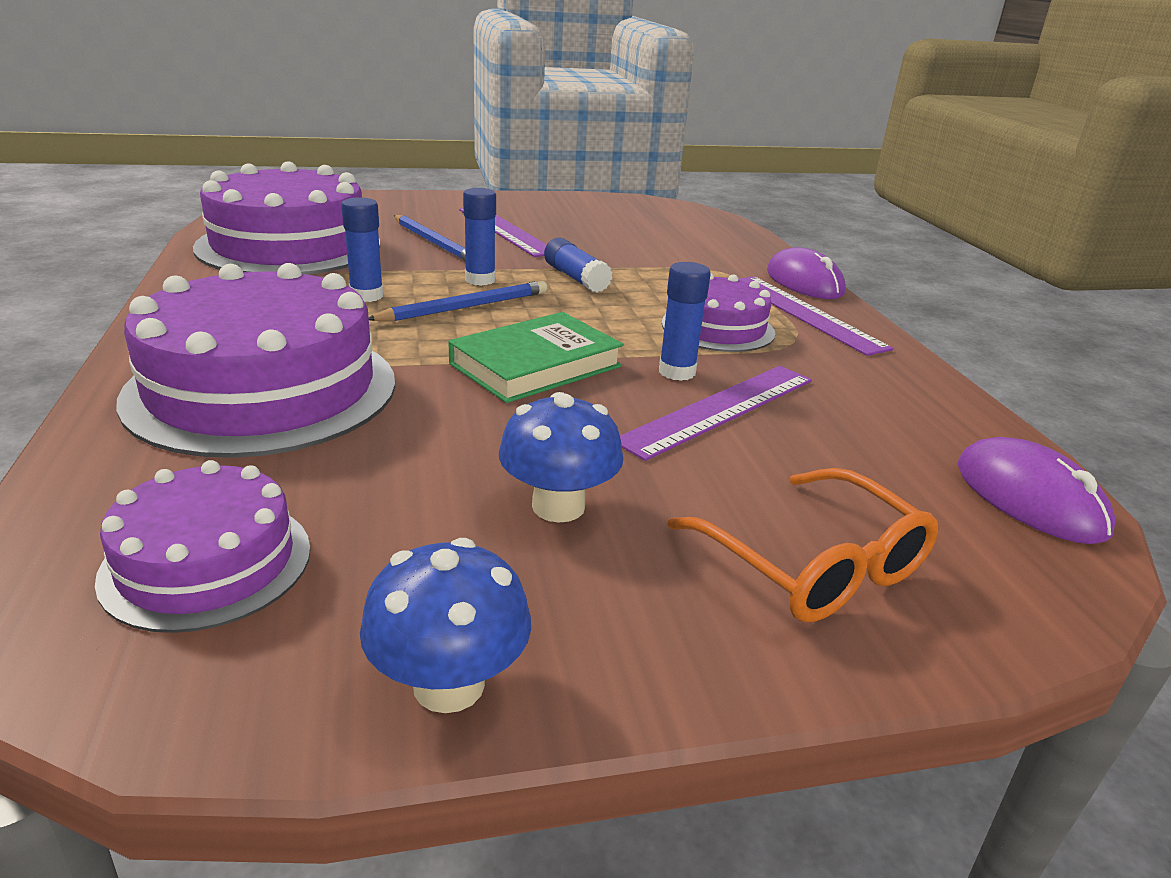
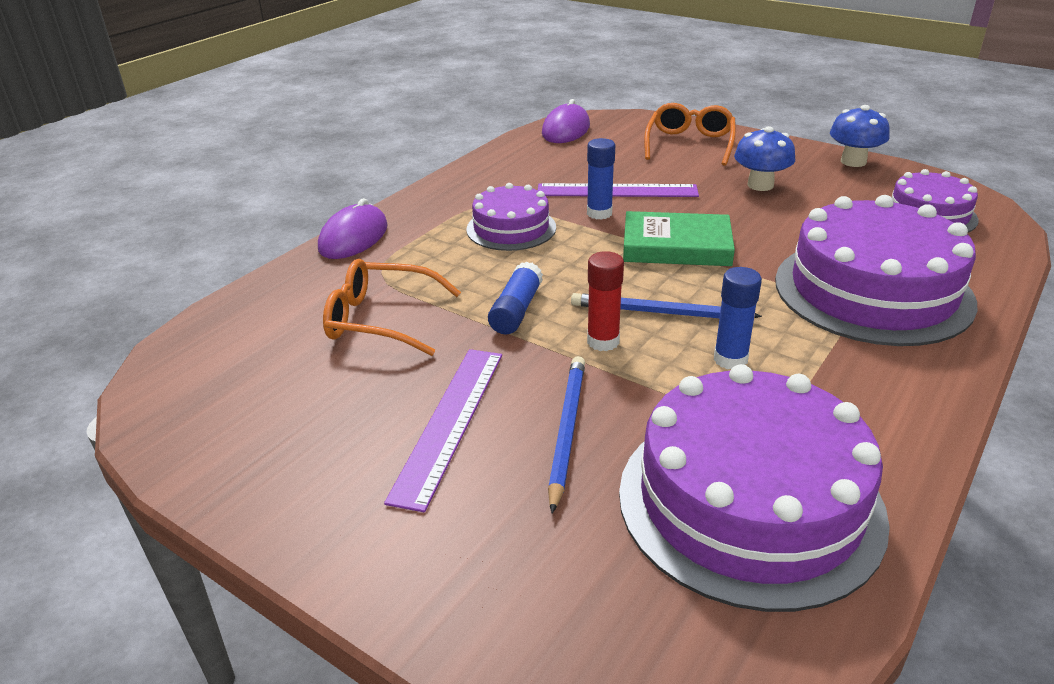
camera: 130 degrees left, 5 degrees up
(480, 280) = (603, 341): blue glue stick -> red glue stick
(647, 251) = (382, 320): none -> orange glasses
(805, 313) = (428, 217): purple ruler -> none

